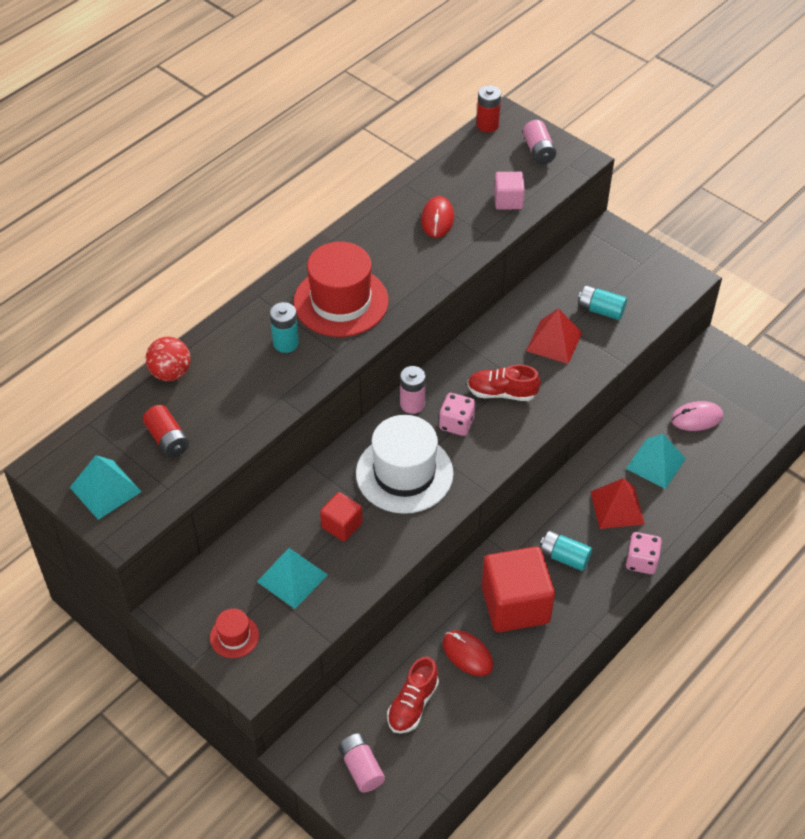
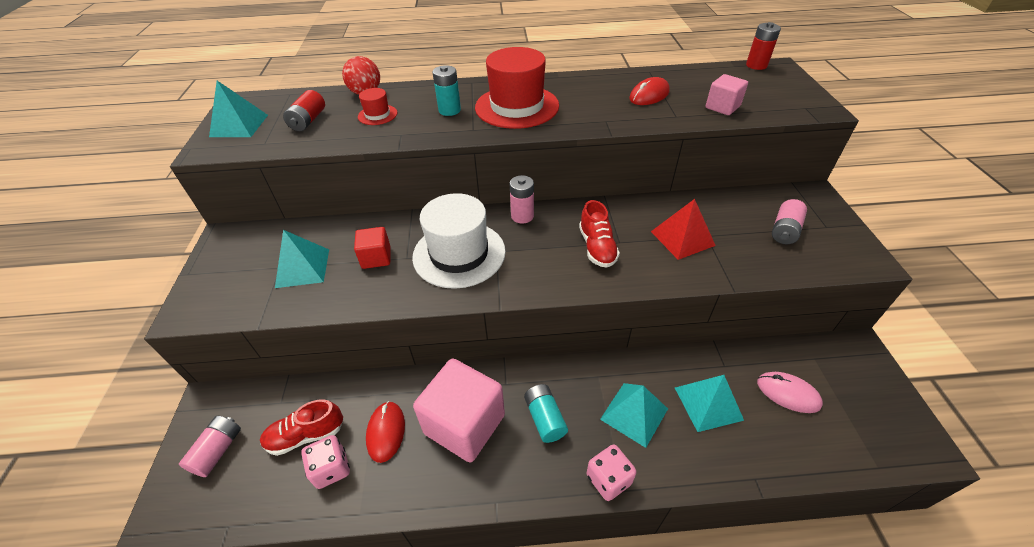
camera: 45 degrees right, 5 degrees down
(234, 636) = (222, 277): red hat -> red hat (377, 115)
(456, 424) = (537, 246): pink dice -> pink dice (331, 468)
(502, 393) = (597, 247): red shoe -> red shoe turned 150 degrees counterclockwise
(515, 604) = (464, 424): red cube -> pink cube
(538, 151) = (785, 91): pink battery -> pink battery (784, 231)
(600, 310) = (750, 239): turquoise battery -> none
(617, 507) = (634, 413): red pyramid -> turquoise pyramid

